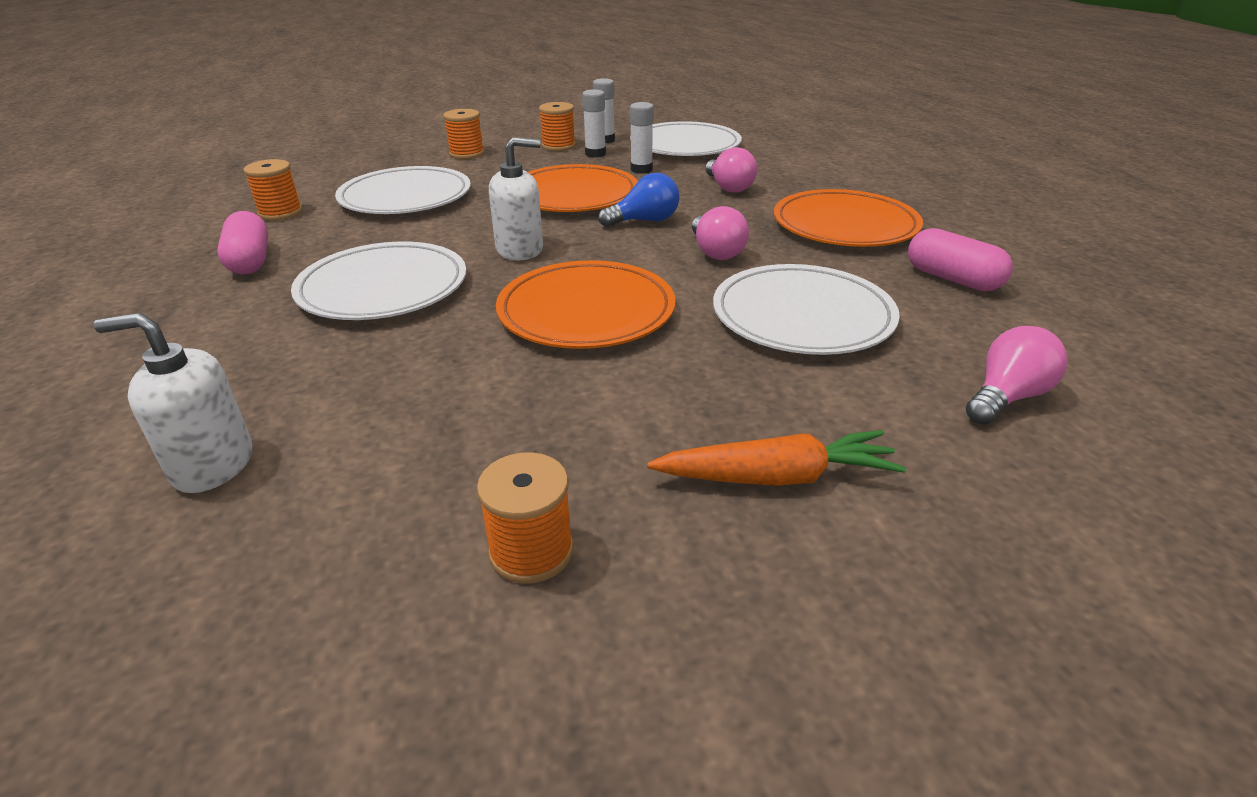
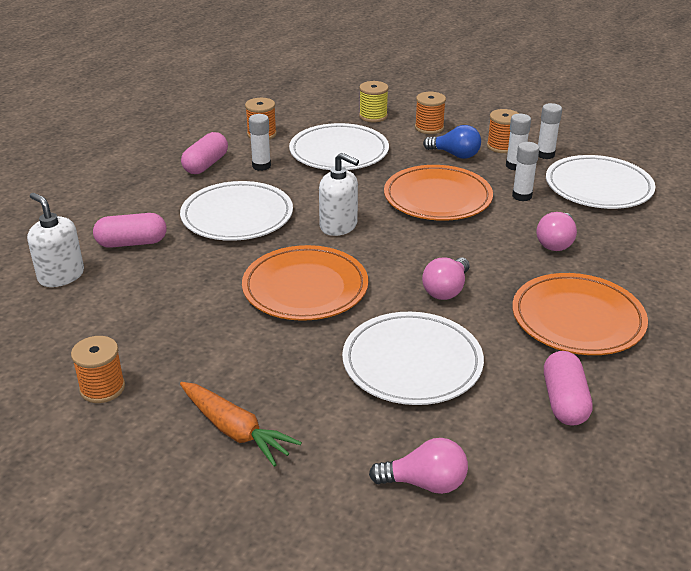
camera: 45 degrees right, 0 degrees up
(274, 374) = (132, 243): none -> pink capsule
(331, 237) = (261, 166): none -> white glue stick
(391, 162) = (373, 116): none -> yellow spool
(644, 221) = (445, 242): blue light bulb -> blue light bulb (455, 155)

